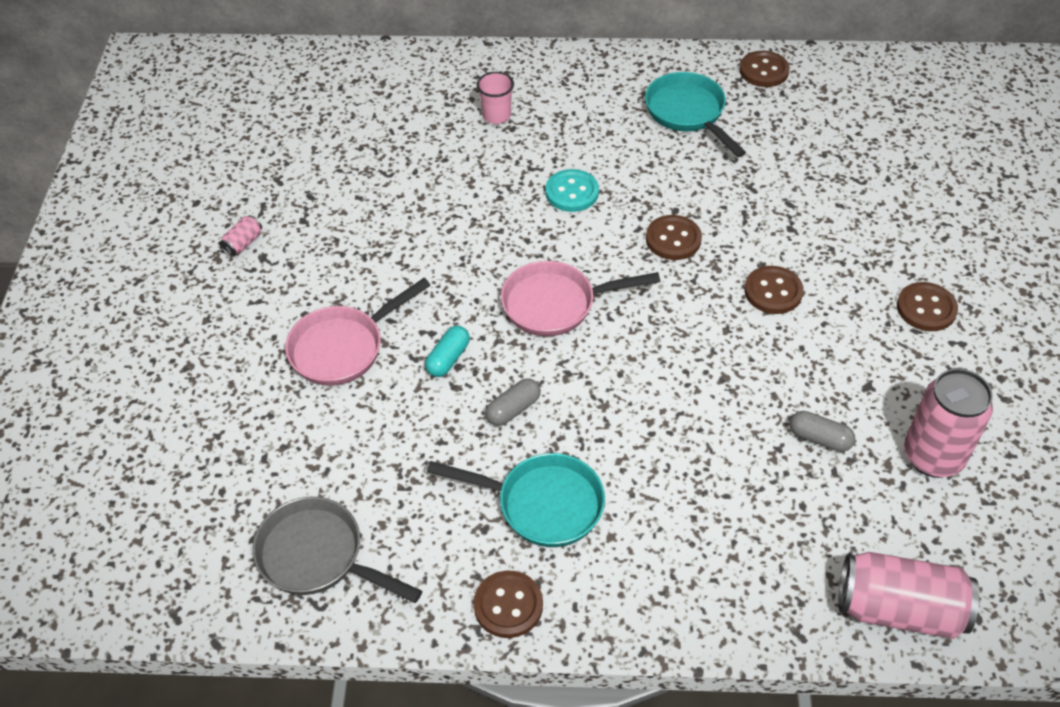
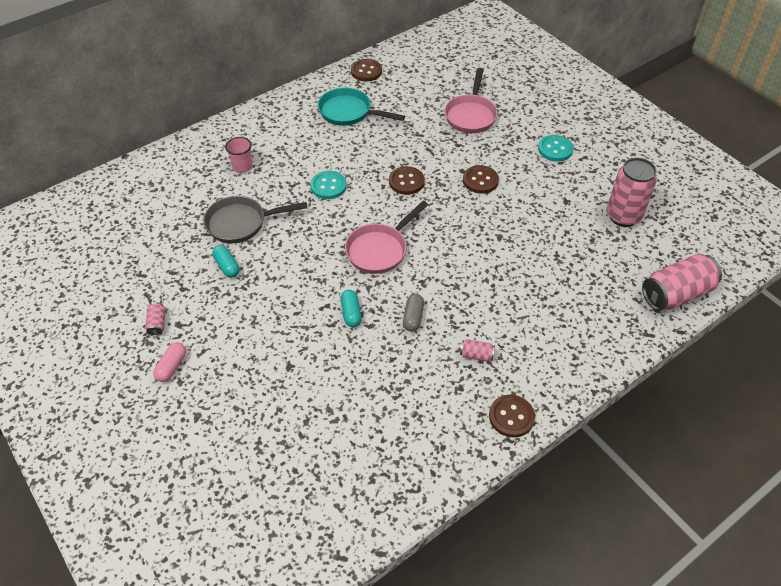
camera: 40 degrees left, 0 degrees up
(213, 298) = (171, 367): none -> pink capsule
(318, 556) = (388, 465): grey pan -> grey pan (241, 223)
(343, 348) = (284, 345): pink pan -> pink pan (471, 115)
(370, 222) = (227, 266): none -> turquoise capsule
(542, 504) = (476, 355): turquoise pan -> pink can
(819, 438) = (569, 238): grey capsule -> none
(926, 308) = (555, 149): brown button -> turquoise button

